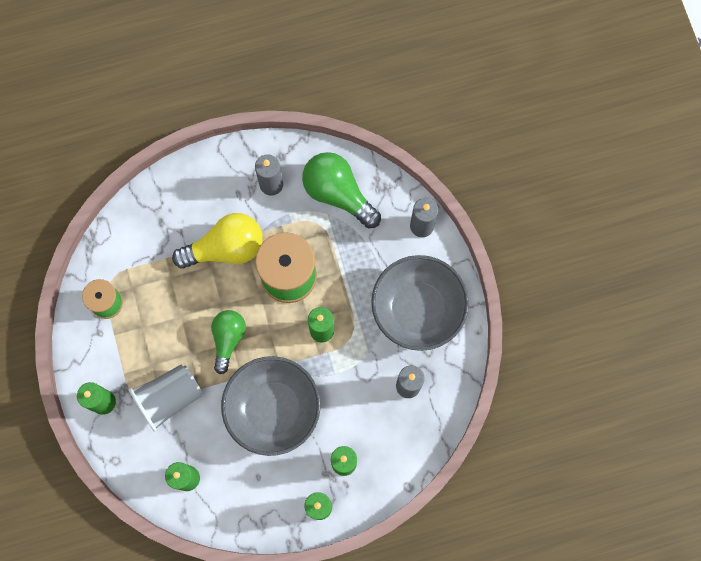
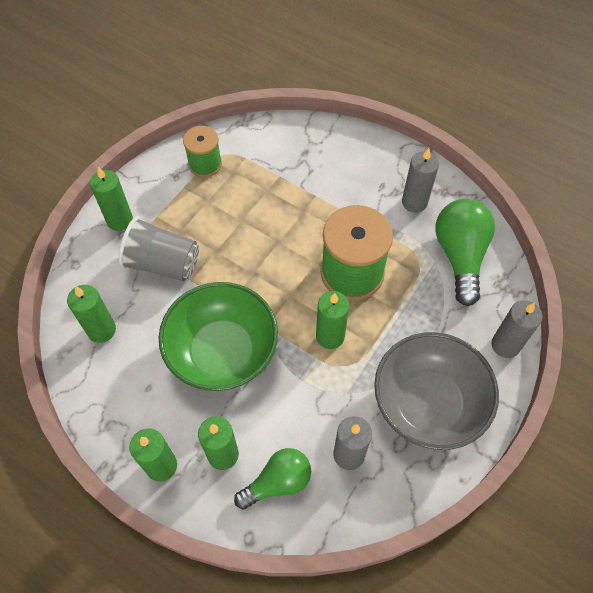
camera: 50 degrees right, 15 degrees down
(226, 248) = (329, 210): yellow light bulb -> none
(228, 339) = (254, 269): green light bulb -> green light bulb (278, 482)
(273, 409) = (222, 352): grey bowl -> green bowl

